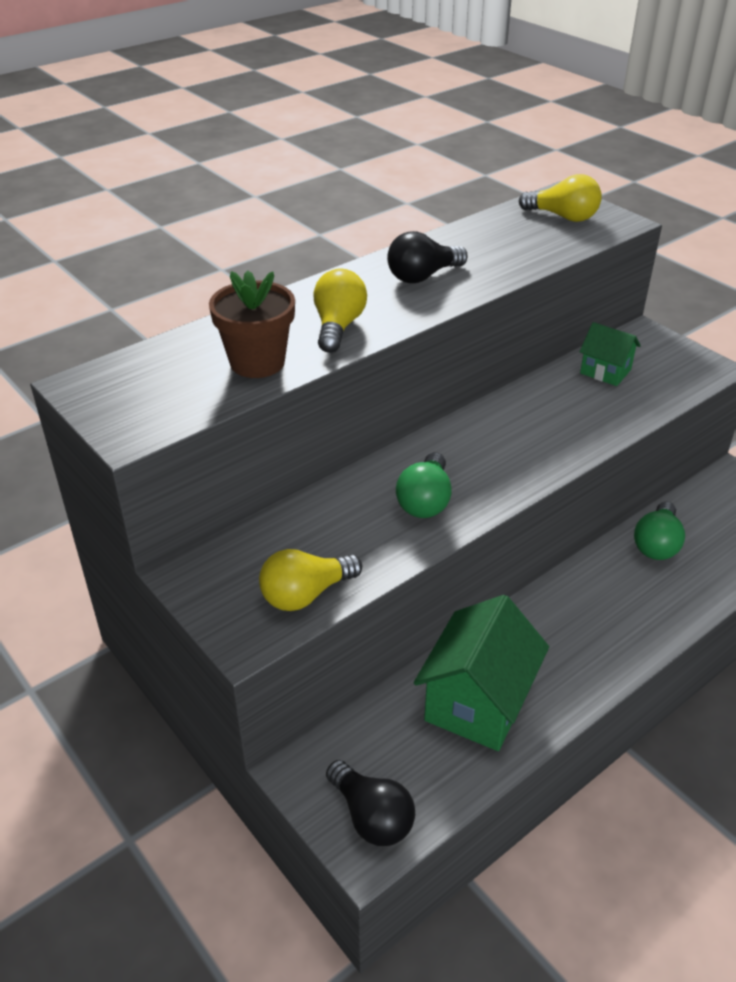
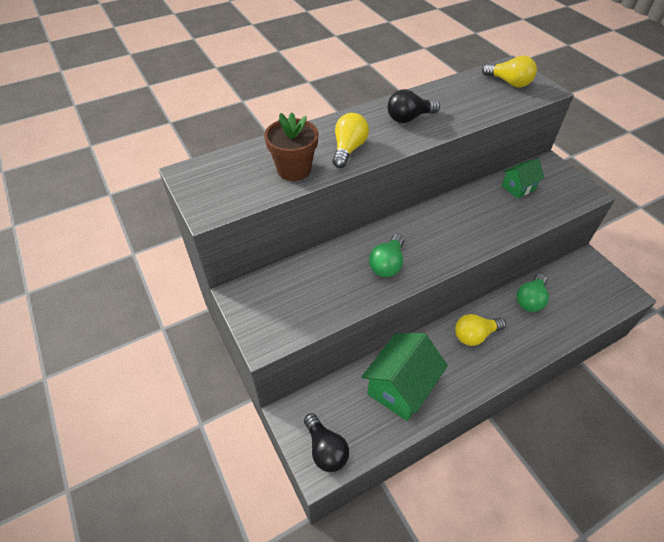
camera: 10 degrees right, 10 degrees up
(306, 594) = (304, 317): yellow light bulb -> yellow light bulb (475, 335)
(605, 371) = (518, 188): green house -> green house turned 75 degrees counterclockwise

